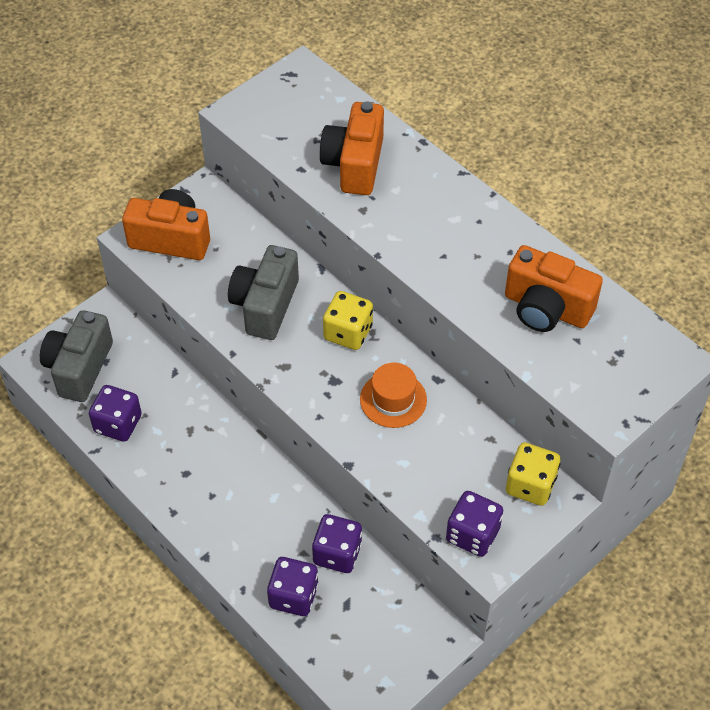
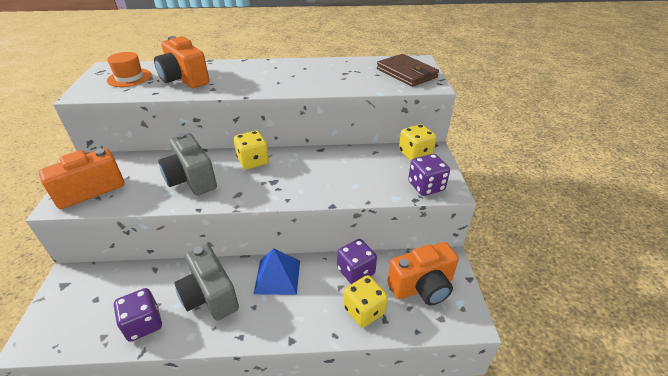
camera: 50 degrees left, 15 degrees down
(79, 368) = (77, 317): grey camera -> grey camera (210, 296)
(263, 486) = (277, 276): none -> blue pyramid
(293, 596) = (364, 310): purple dice -> yellow dice
(393, 399) = (313, 168): orange hat -> orange hat (129, 78)
(546, 308) = (349, 73): orange camera -> orange camera (422, 286)
(617, 369) = (406, 73): none -> brown wallet

